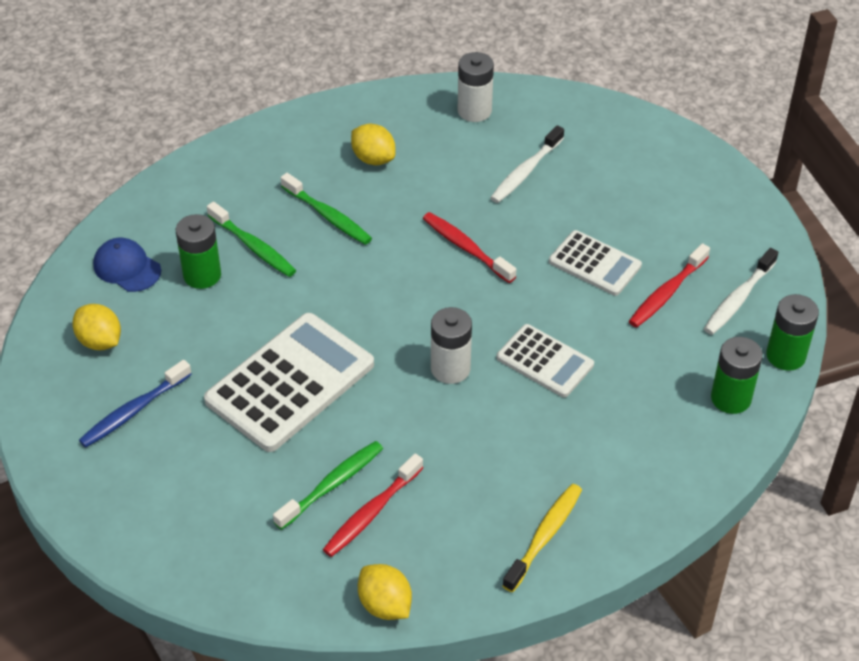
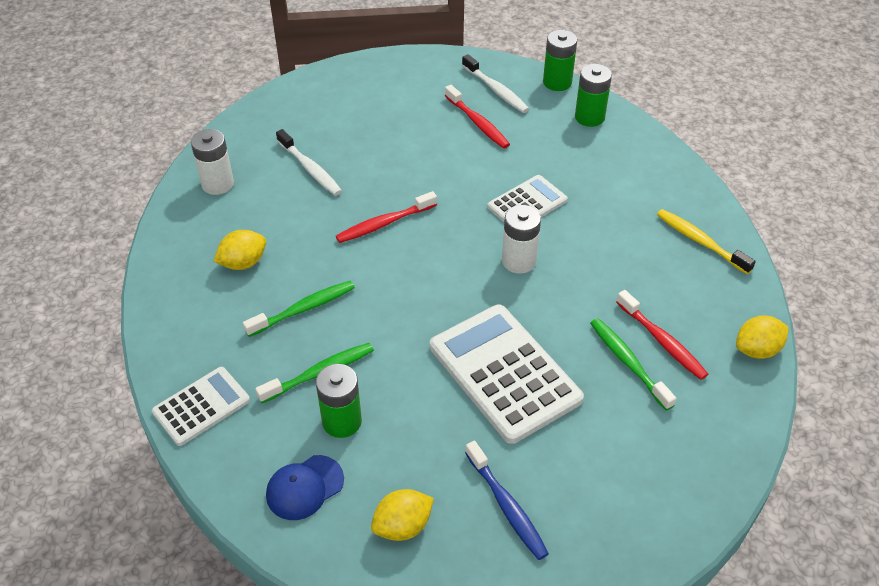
camera: 75 degrees left, 0 degrees up
(594, 264) = (433, 153): white calculator -> white calculator (201, 406)

